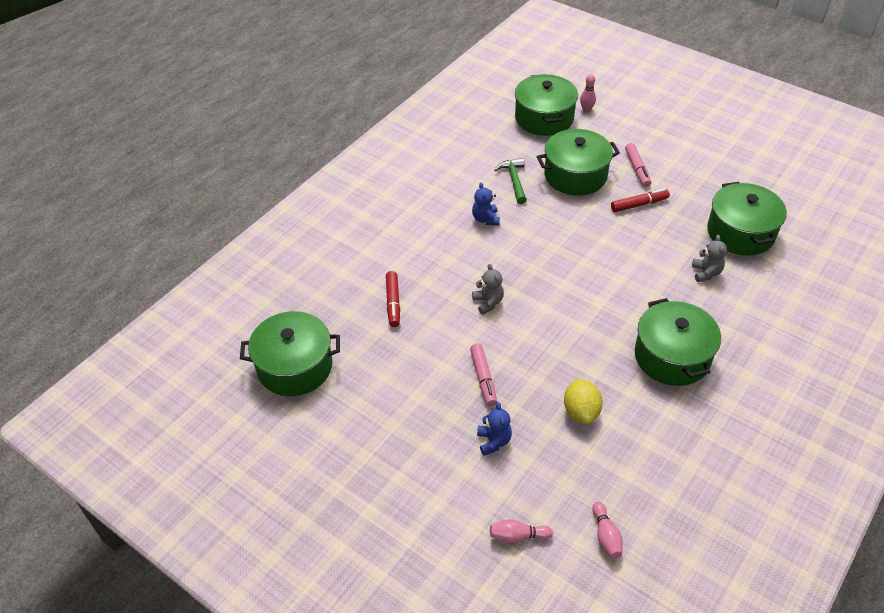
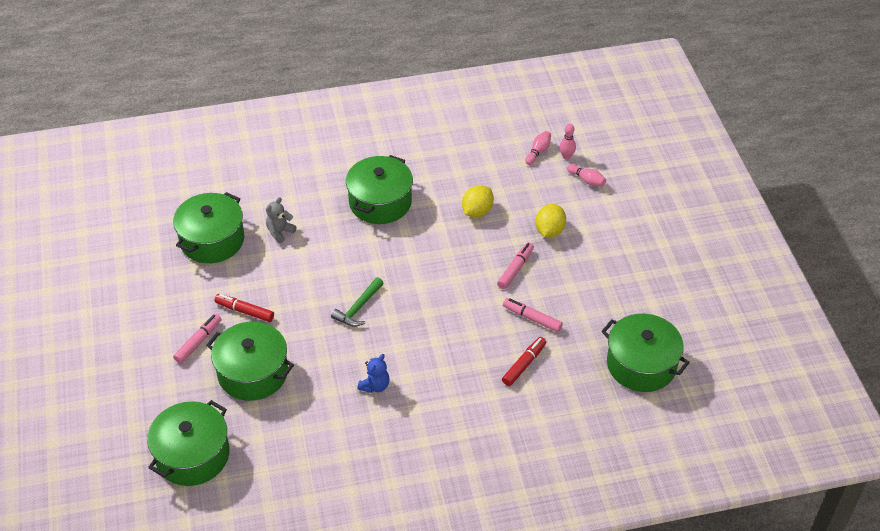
camera: 140 degrees left, 0 degrees up
(424, 343) = (532, 318): none -> pink marker
(488, 302) = (454, 316): grey teddy bear -> none
(493, 441) = (549, 231): blue teddy bear -> yellow lemon
(514, 180) = (307, 406): green hammer -> green hammer (358, 308)
(586, 110) = (144, 435): pink bowling pin -> pink bowling pin (566, 156)

